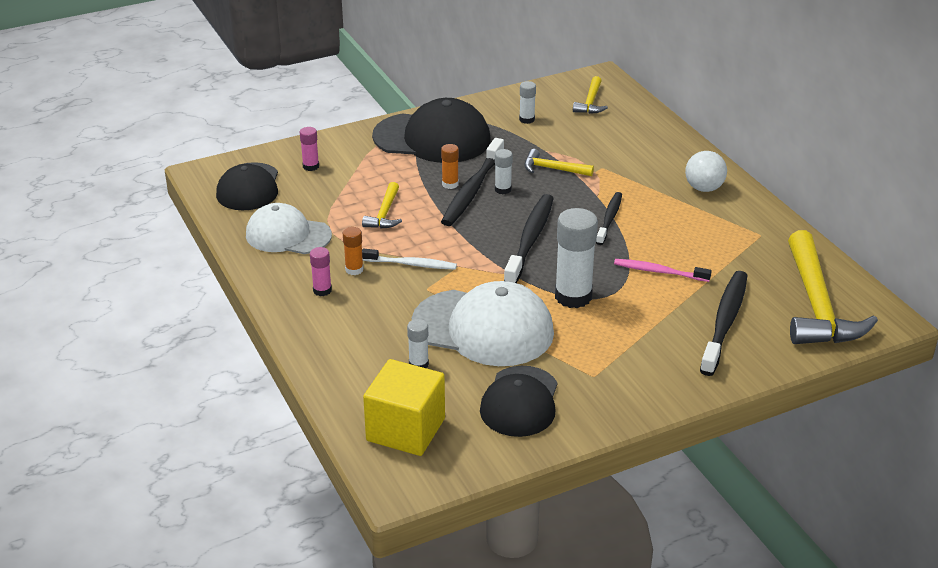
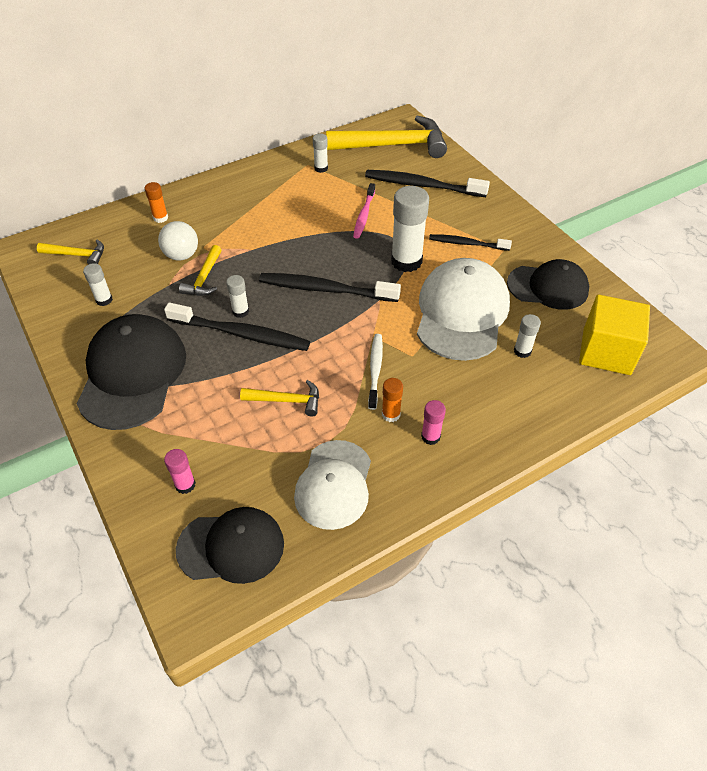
camera: 95 degrees left, 15 degrees up
(450, 184) = (229, 352): orange glue stick -> orange glue stick (160, 218)
(609, 219) = (289, 242): black toothbrush -> black toothbrush (467, 244)
(704, 188) = (240, 189): white ball -> white ball (182, 255)
(753, 244) = (321, 168): none -> white glue stick

